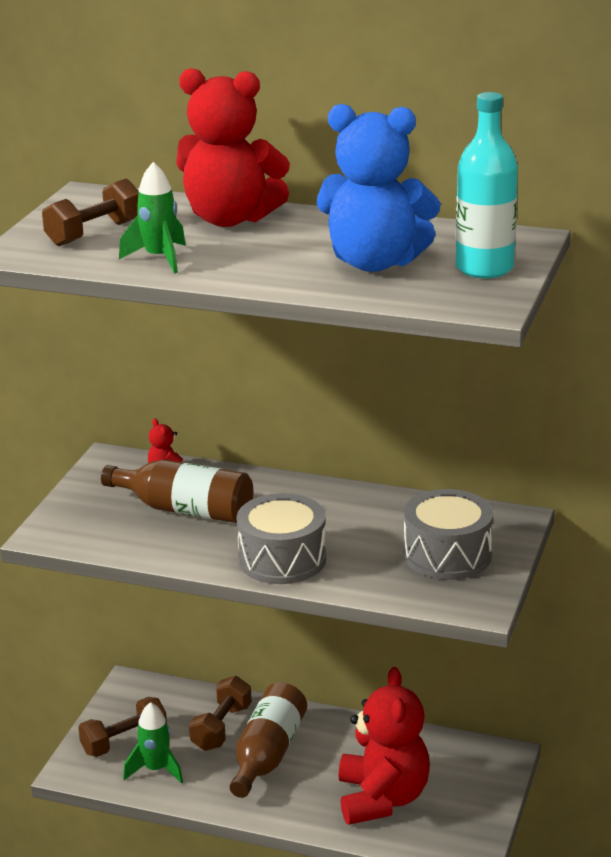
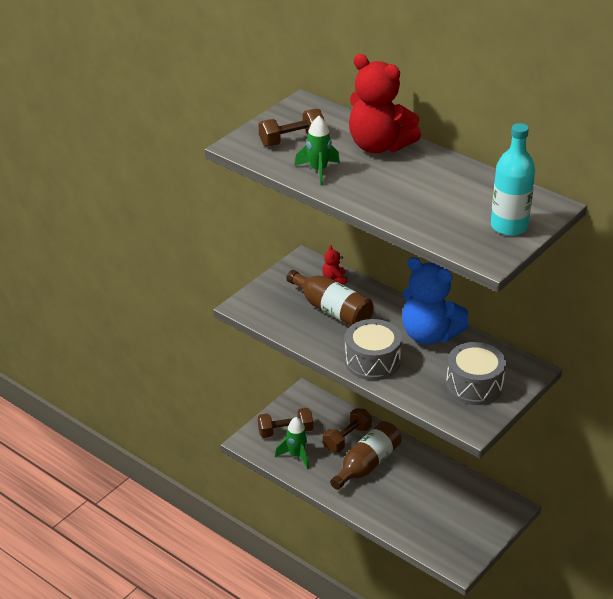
camera: 20 degrees right, 10 degrees up
(375, 263) = (444, 205): blue teddy bear -> blue teddy bear (429, 335)
(382, 798) = (423, 514): red teddy bear -> none

